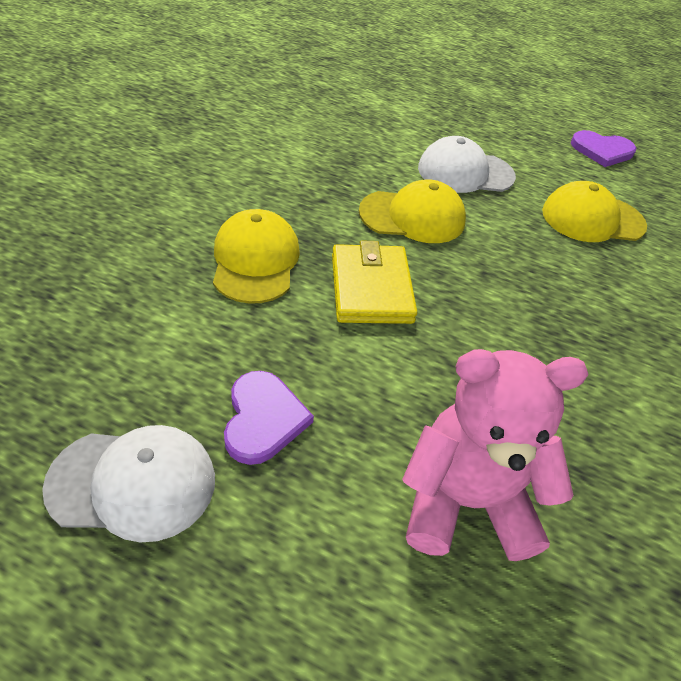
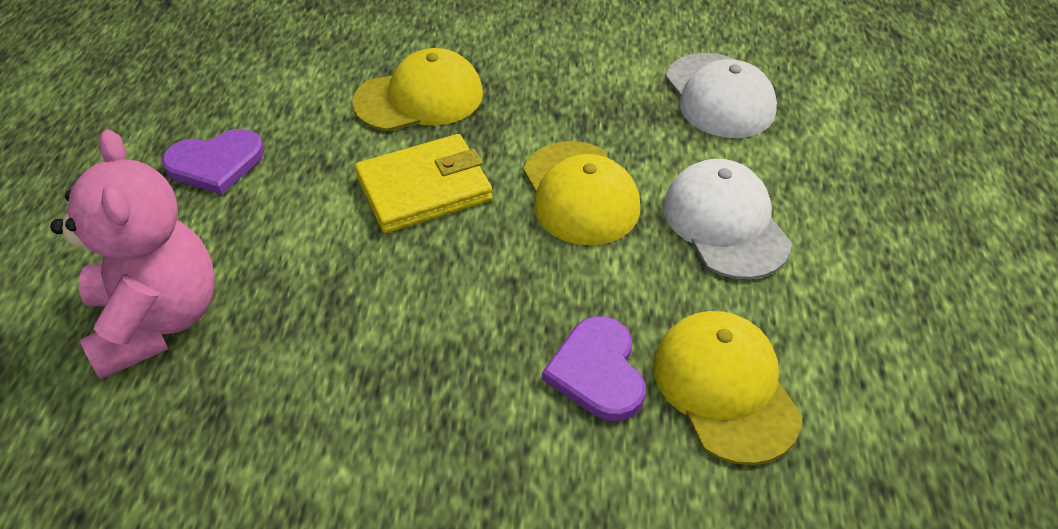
camera: 75 degrees right, 0 degrees up
(133, 483) = (133, 116): white cap -> white cap (719, 96)
(602, 150) = (958, 387): purple heart -> purple heart (597, 371)

